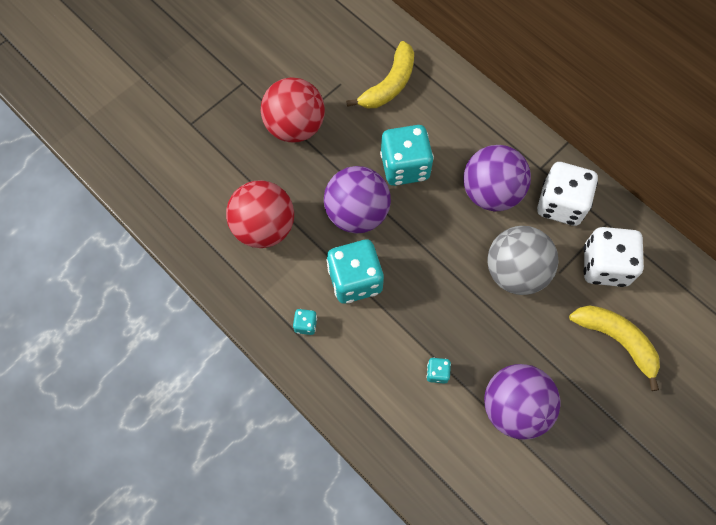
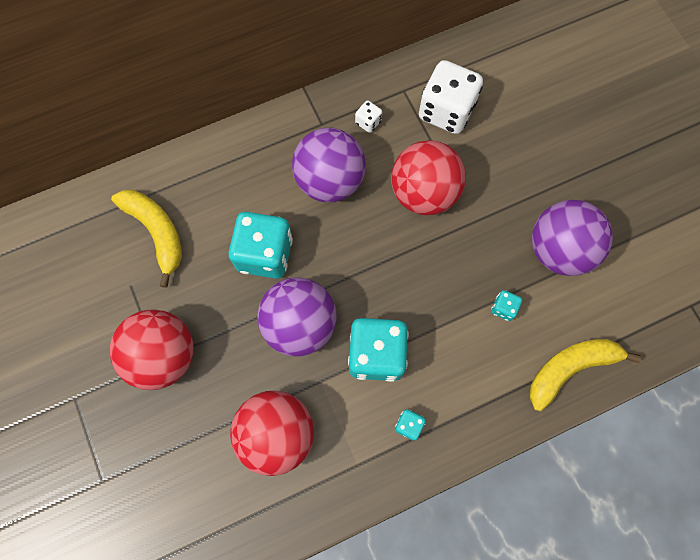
camera: 70 degrees left, 5 degrees up
(515, 272) = (424, 193): grey ball -> red ball
(560, 204) = (368, 122): white dice -> white dice, size x0.44
(616, 340) = (522, 133): yellow banana -> yellow banana (570, 368)

